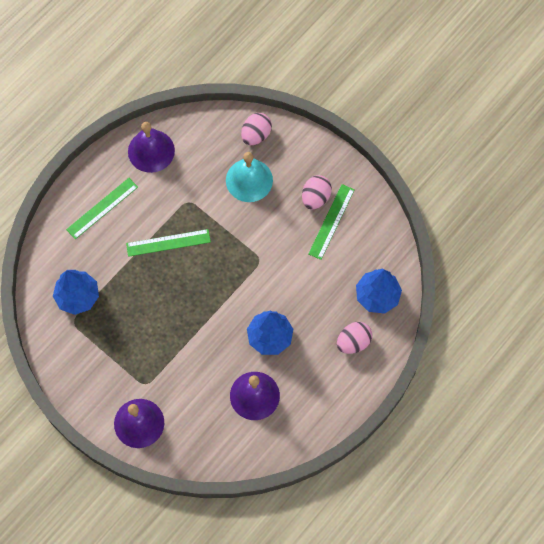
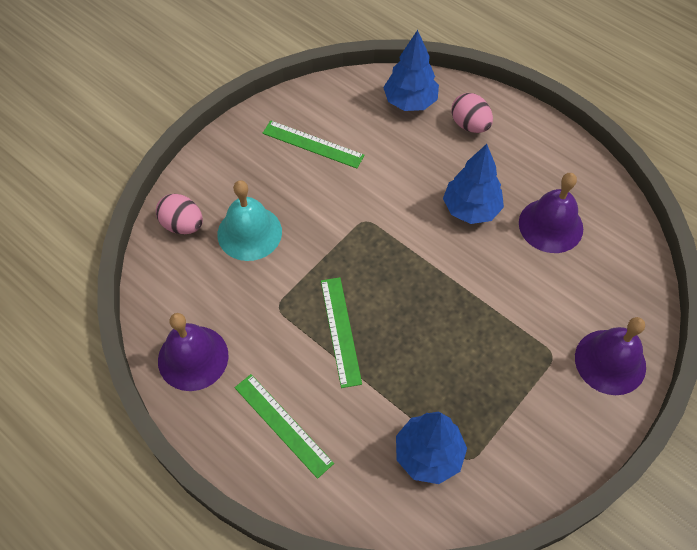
camera: 90 degrees left, 10 degrees down
(315, 197) = (279, 160): pink egg -> none

